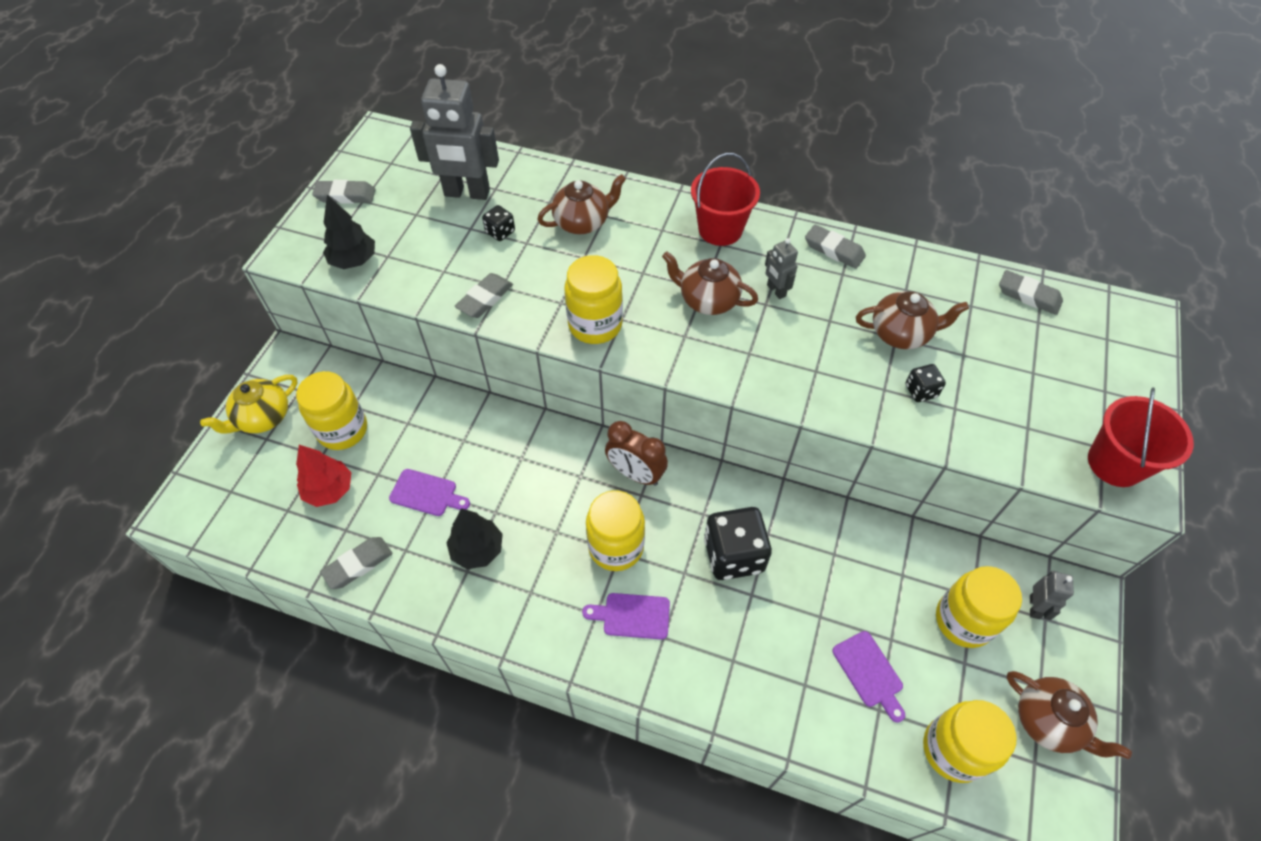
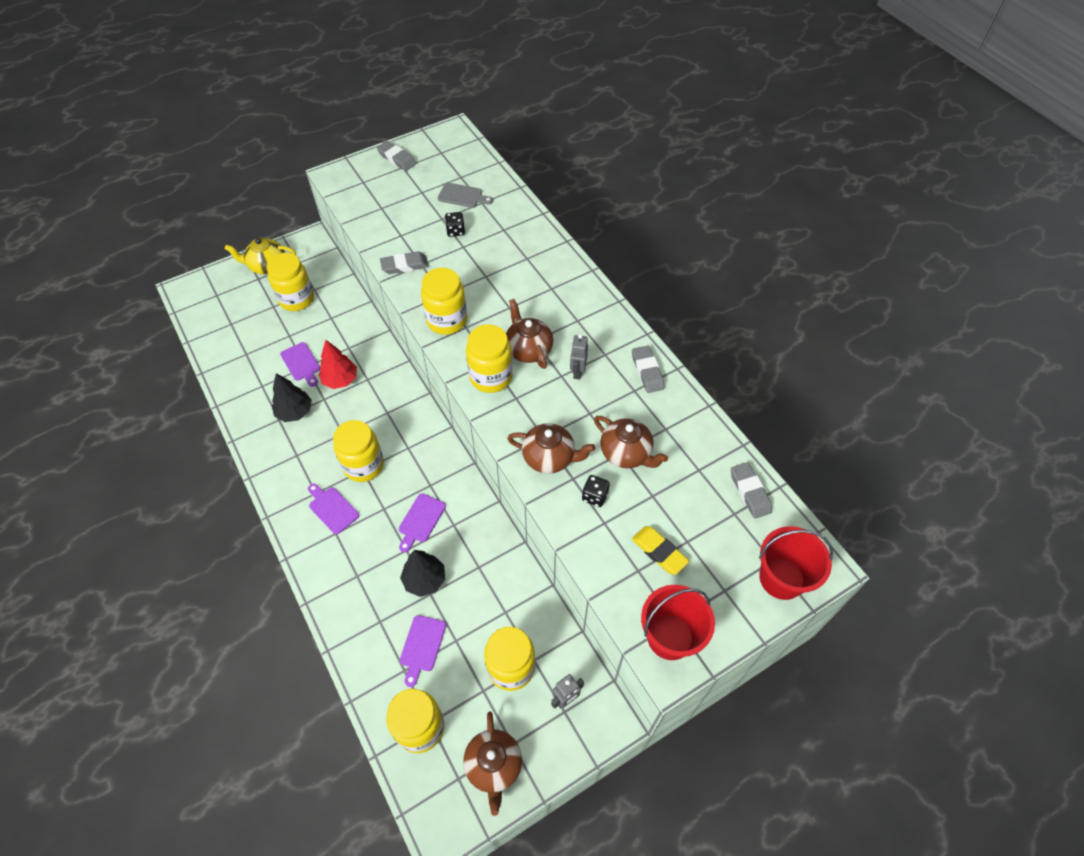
camera: 40 degrees right, 0 degrees up
(329, 490) = (259, 327): red tree -> red tree (340, 380)
(354, 261) = (362, 200): black tree -> black tree (425, 580)
(358, 565) = (234, 376): grey eraser -> none
(467, 193) = (462, 196): grey robot -> grey cutting board
(582, 222) = (509, 254): brown teapot -> brown teapot (549, 457)
(635, 474) = (417, 433): brown clock -> none
(703, 350) = (491, 377): none -> yellow jar
(720, 229) = (588, 311): red bucket -> red bucket (781, 578)
(733, 555) = (421, 520): black dice -> purple cutting board
(1024, 398) = (659, 552): none -> yellow eraser

